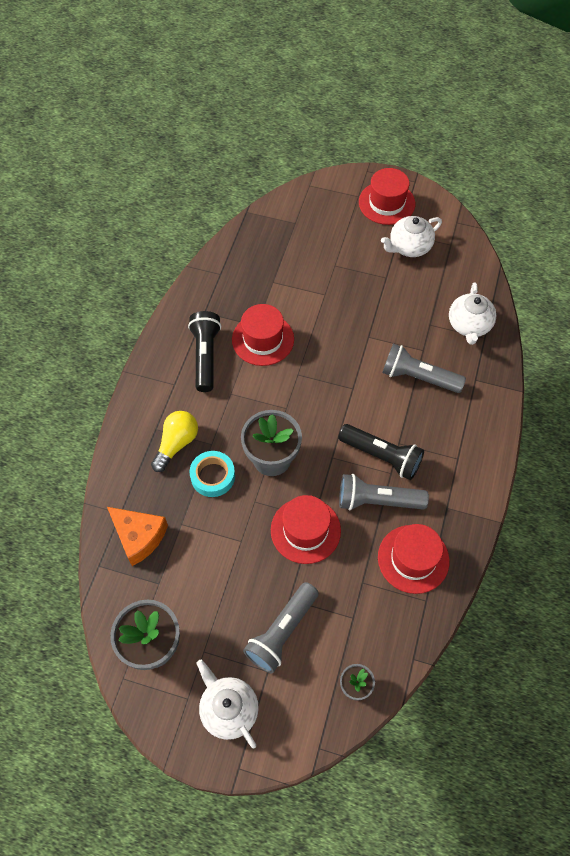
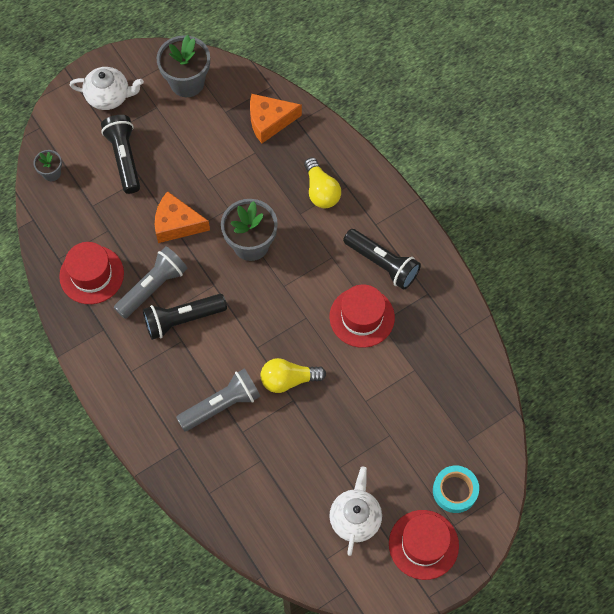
camera: 130 degrees right, 5 degrees up
(213, 476) = (272, 196): turquoise tape -> turquoise tape (455, 491)
(282, 632) = (124, 158): grey flashlight -> black flashlight
(305, 530) = (177, 224): red hat -> orange cheese
(356, 350) = (288, 380): none -> yellow light bulb
(469, 325) = (231, 491): white teapot -> none

